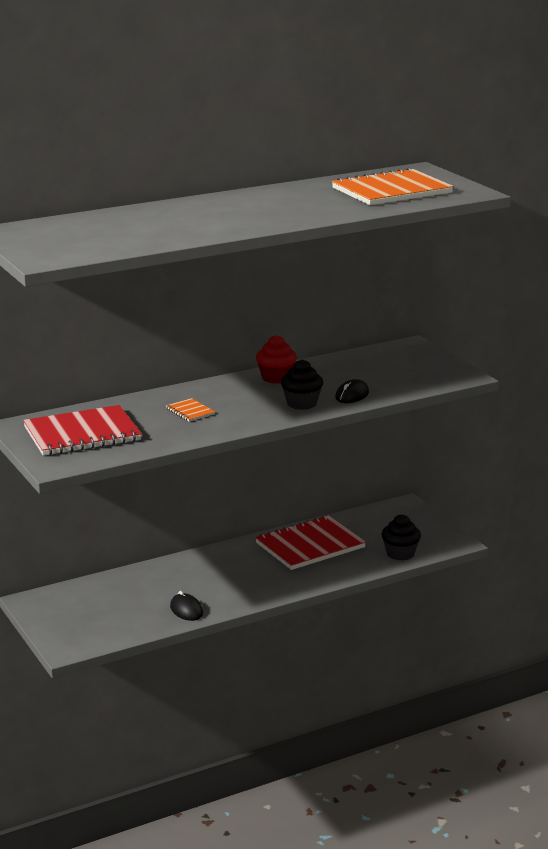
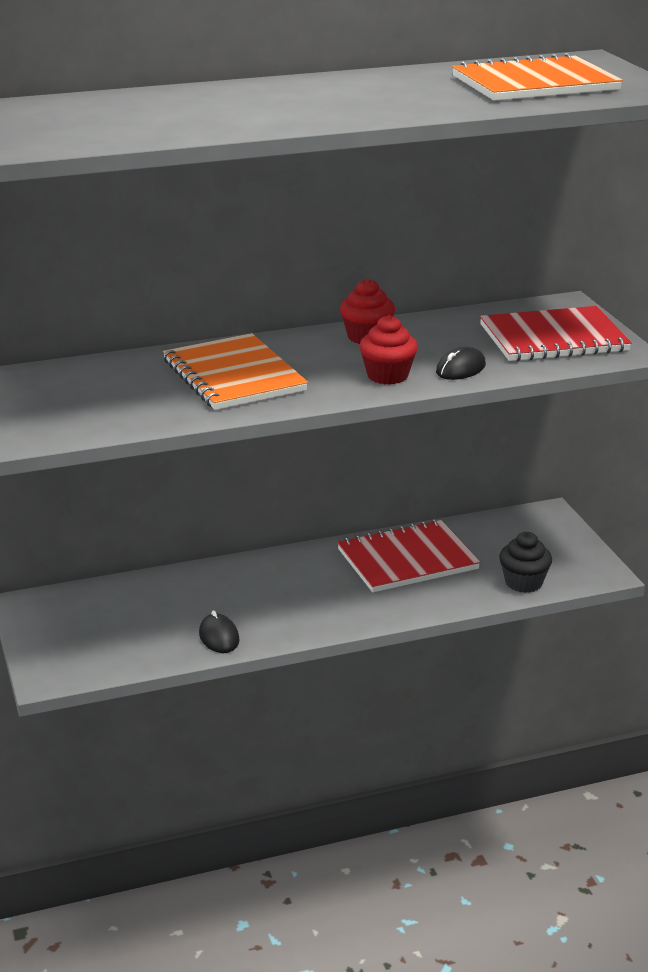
camera: 10 degrees right, 5 degrees up
(82, 434) = (78, 397): red notebook -> red notebook (553, 338)
(190, 411) = (233, 375): orange notebook -> orange notebook, size x2.33
(301, 403) = (387, 376): black cupcake -> red cupcake

